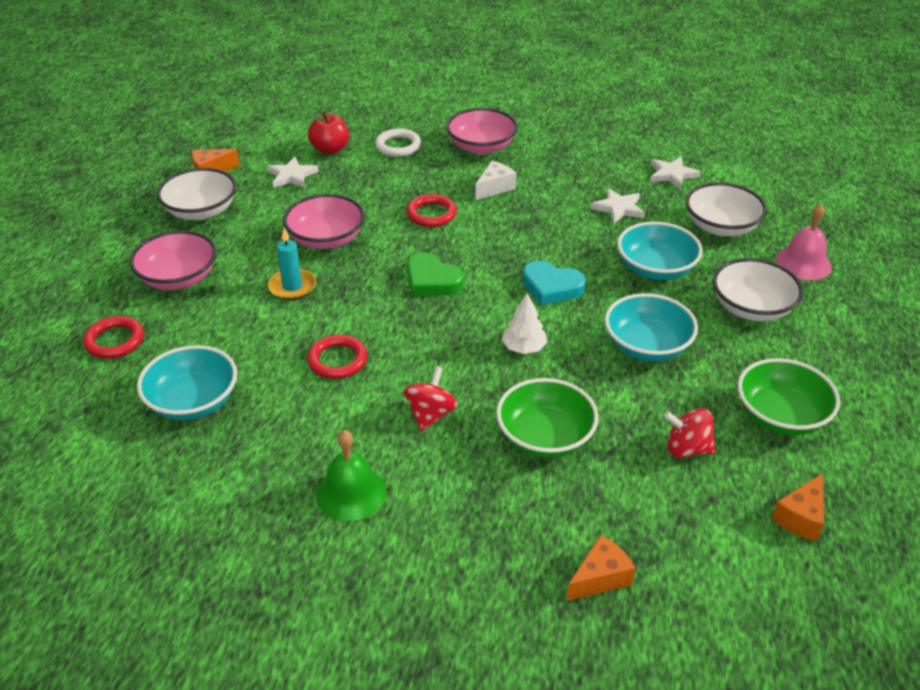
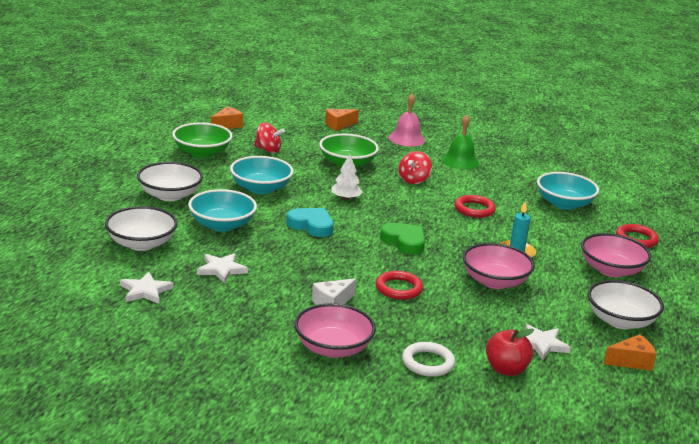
camera: 175 degrees left, 15 degrees down
(803, 263) = (100, 212): pink bell -> pink bell (406, 139)

